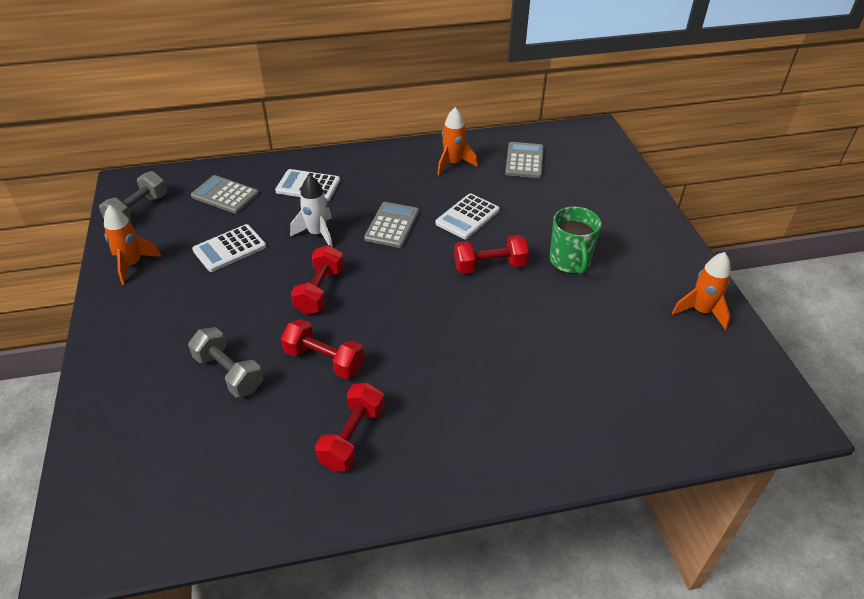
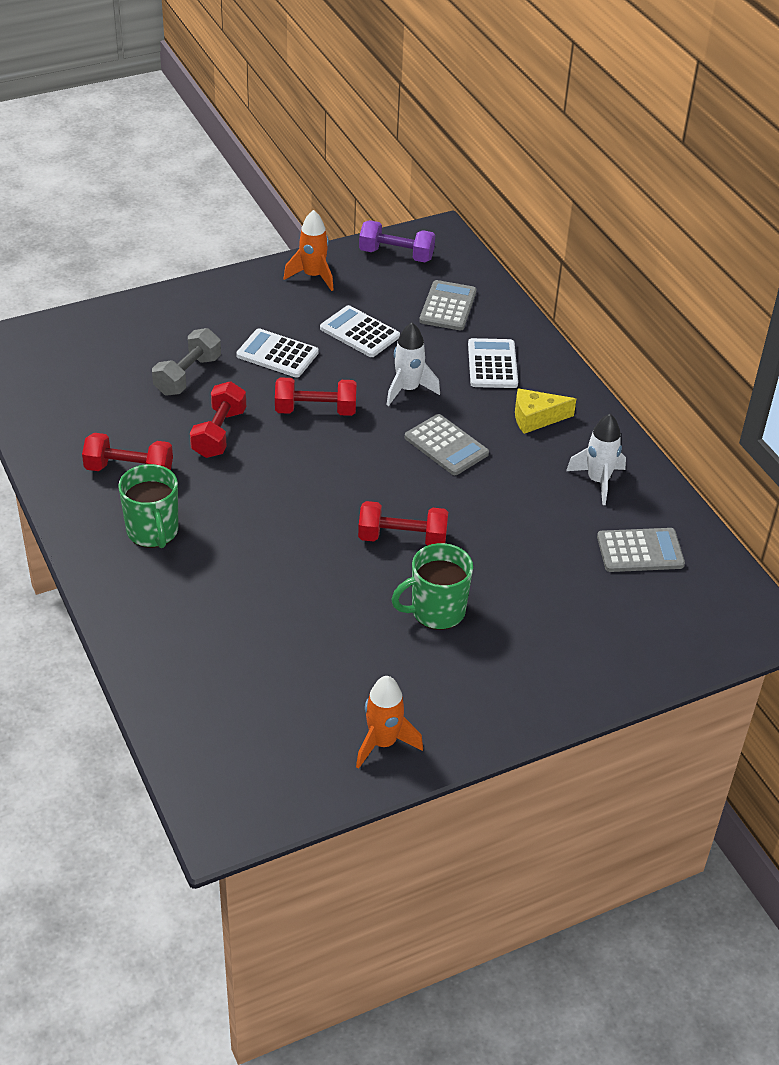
camera: 75 degrees right, 0 degrees up
(138, 210) = (396, 255): grey dumbbell -> purple dumbbell
(378, 177) = (536, 418): none -> yellow cheese
(392, 225) = (446, 446): grey calculator -> grey calculator turned 45 degrees clockwise
(446, 427) = (153, 532): none -> green mug
(453, 164) = (598, 481): orange rocket -> white rocket
(467, 217) = (489, 508): white calculator -> white calculator (277, 354)
(490, 266) = (402, 538): red dumbbell -> red dumbbell turned 60 degrees counterclockwise

